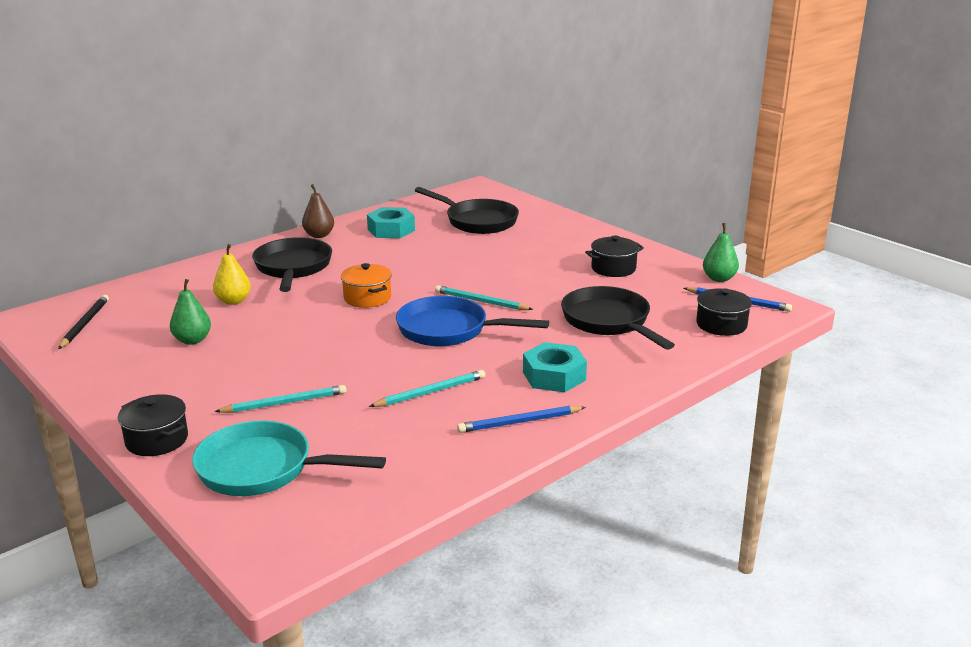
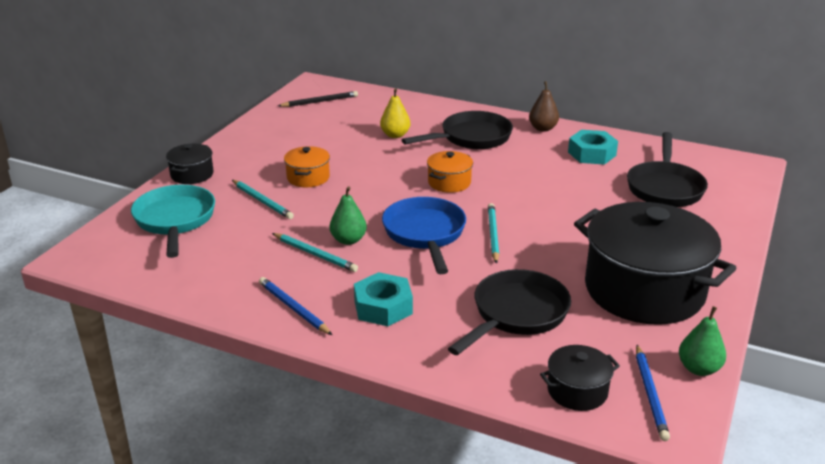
camera: 65 degrees right, 5 degrees up
(192, 340) = (325, 141): green pear -> green pear (348, 240)
(264, 366) = (308, 177): none -> orange pot
(613, 268) = (644, 290): black pot -> black pot, size x2.28

